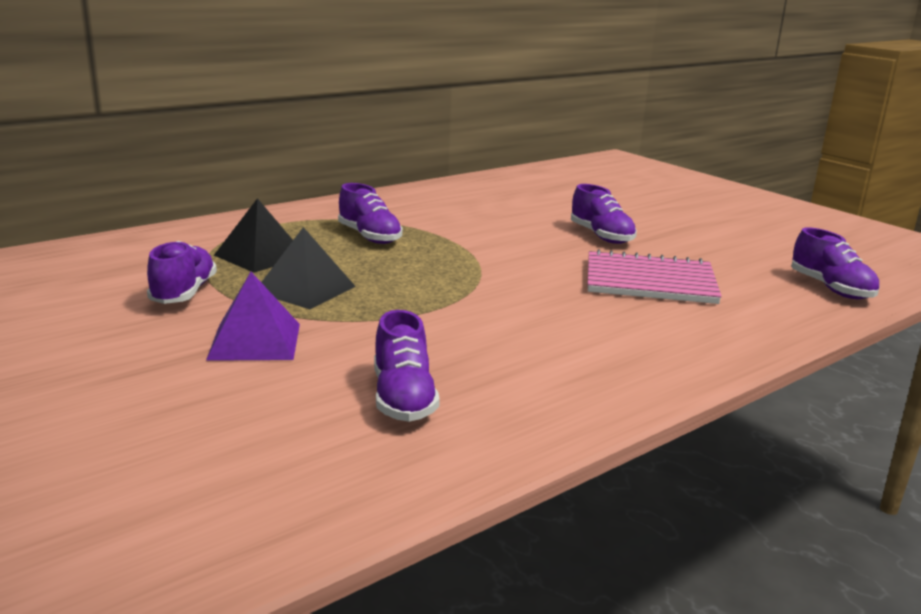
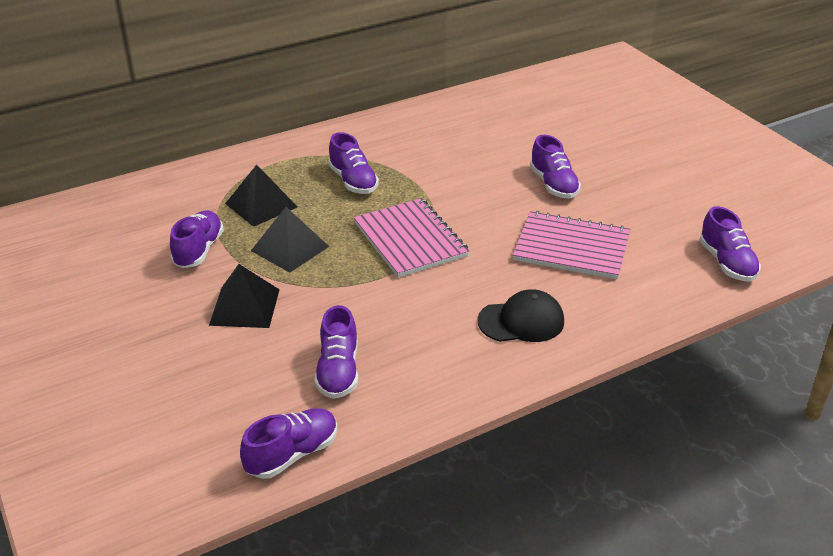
camera: 10 degrees right, 15 degrees up
(254, 341) = (244, 307): purple pyramid -> black pyramid
(361, 494) = (292, 454): none -> purple shoe
(455, 279) = (410, 240): none -> pink notebook
(625, 342) = (521, 321): none -> black cap

